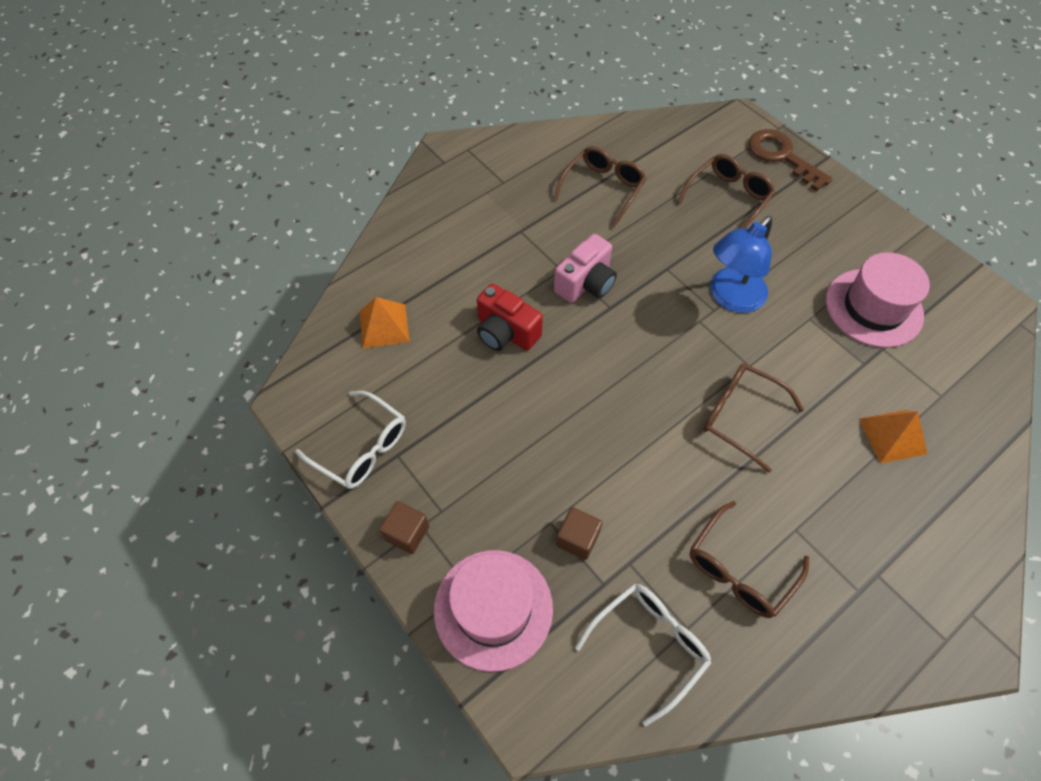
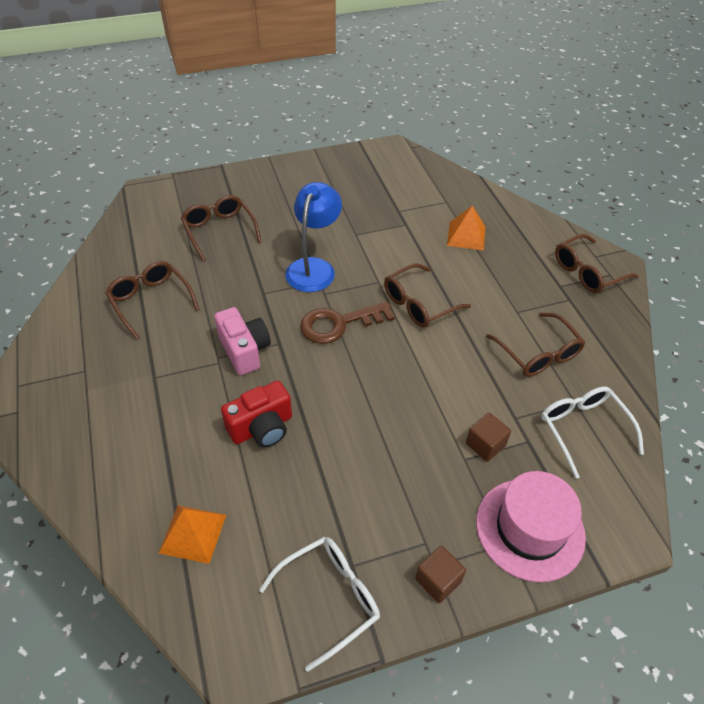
camera: 70 degrees left, 10 degrees down
(730, 298) = (314, 267): blue lamp -> blue lamp turned 135 degrees counterclockwise
(781, 156) = (202, 187): brown key -> brown key (338, 324)
(873, 308) = (365, 201): pink hat -> none
(929, 607) = (587, 272): none -> brown glasses

